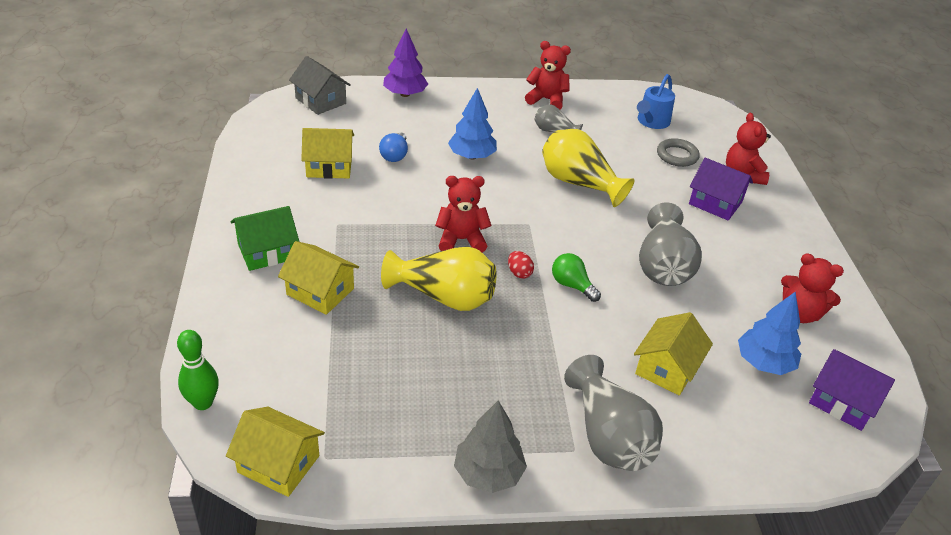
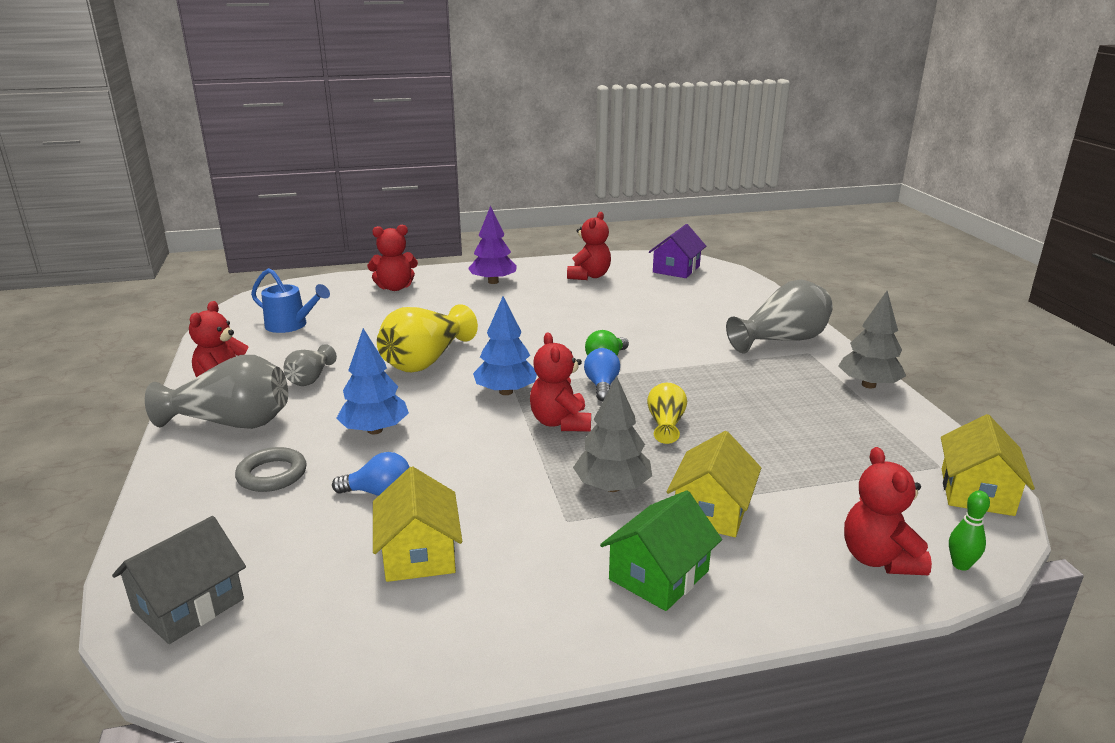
camera: 95 degrees left, 15 degrees down
(203, 403) = (960, 565): green bowling pin -> green bowling pin, size x0.67
(231, 359) = (879, 559): none -> red teddy bear
(267, 251) = (659, 575): green house -> green house turned 75 degrees clockwise
(366, 250) = (612, 487): none -> grey tree
(405, 94) = (183, 506): purple tree -> purple tree (493, 282)
(444, 297) = (666, 424): yellow vase -> yellow vase, size x0.54
(519, 273) = (602, 386): red egg -> blue light bulb
(663, 266) = (554, 321): grey vase -> grey vase (231, 423)
(667, 368) = (687, 320): yellow house -> none
(677, 155) = (362, 314): grey ring -> grey ring (272, 474)
(715, 203) = (445, 299): purple house -> none
(764, 363) = (654, 289): blue tree -> blue tree (506, 391)

